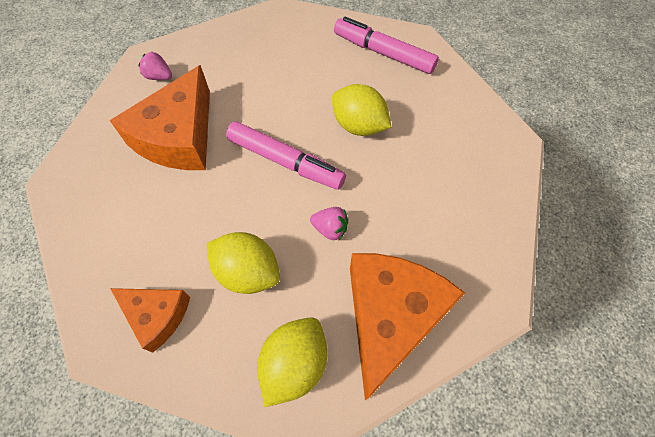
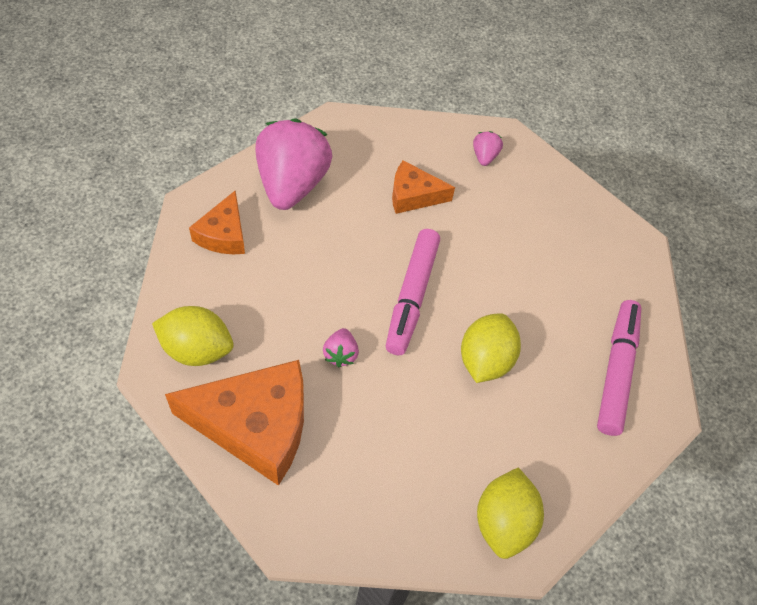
camera: 70 degrees right, 5 degrees down
(120, 236) = (292, 185): none -> pink strawberry
(178, 136) = (413, 195): orange cheese -> orange cheese, size x0.56
(248, 272) = (277, 292): yellow lemon -> yellow lemon (503, 522)

